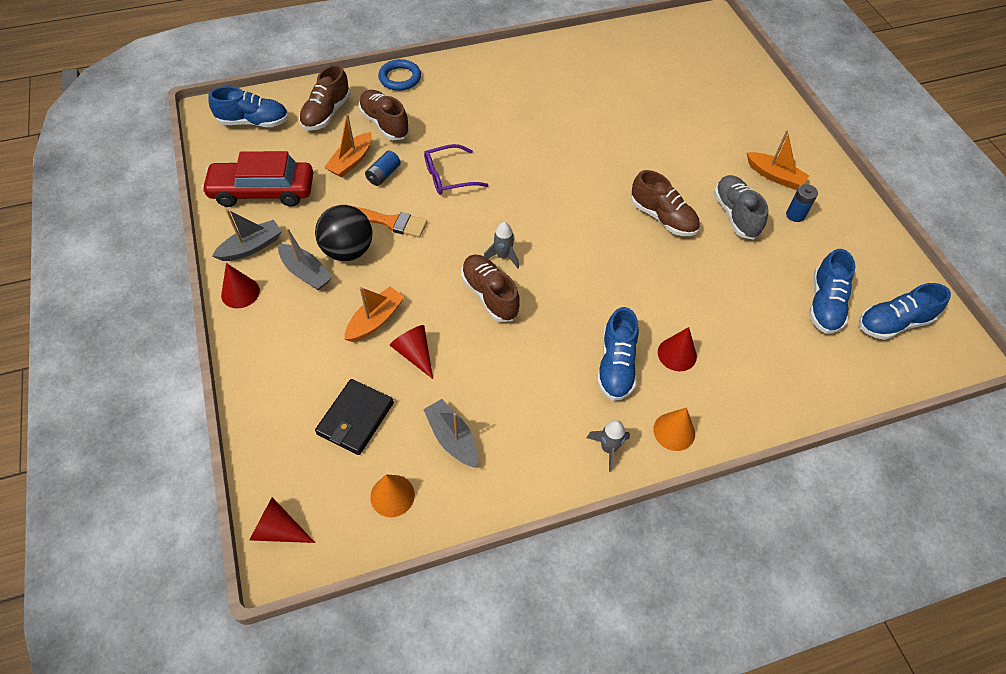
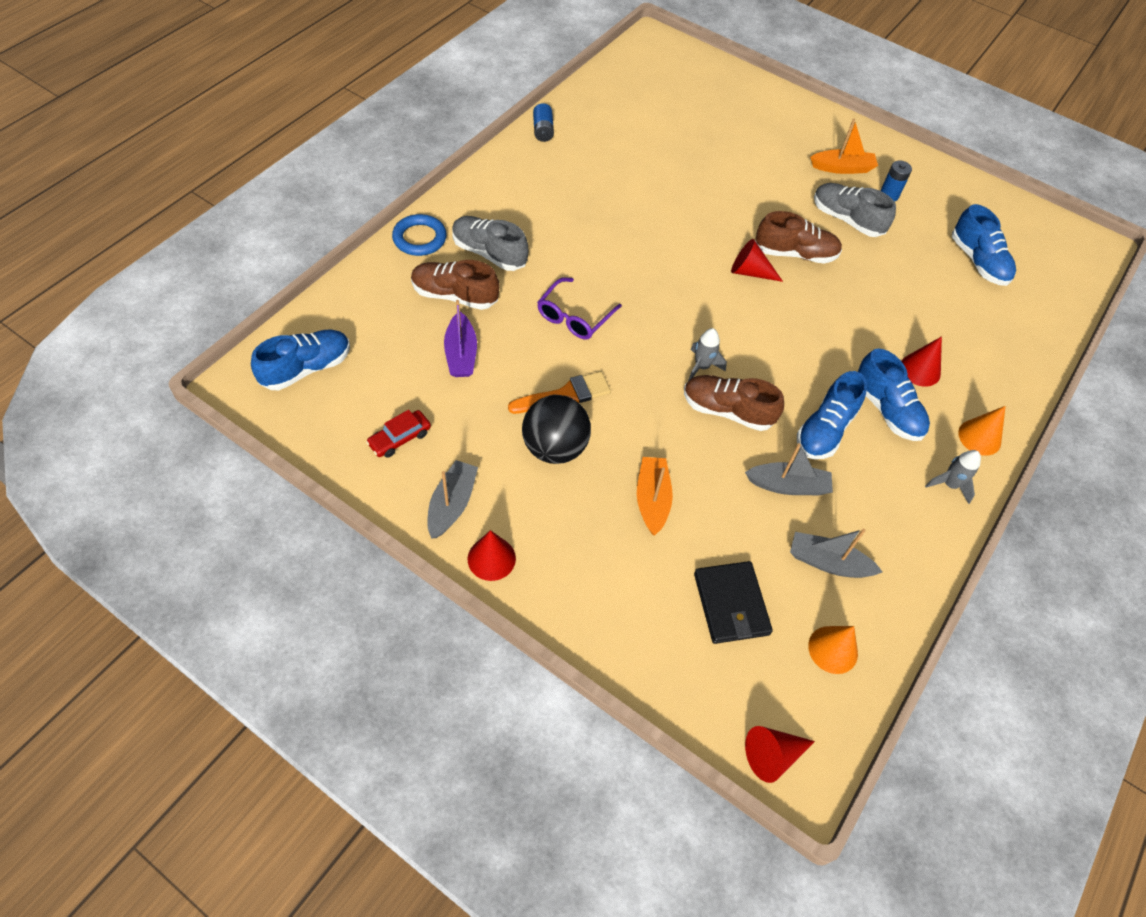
camera: 40 degrees left, 0 degrees up
(263, 191) = (400, 438): red car -> red car, size x0.47
(306, 273) = (537, 495): grey boat -> grey boat (788, 485)
(326, 113) = (380, 316): brown shoe -> none
(351, 161) = (461, 354): orange boat -> purple boat
(383, 175) = (509, 350): blue battery -> blue battery (543, 130)
(414, 353) = (719, 508): red cone -> red cone (750, 272)
(435, 108) = (489, 253): none -> grey shoe
(893, 323) = (1034, 250): blue shoe -> blue shoe (825, 430)

